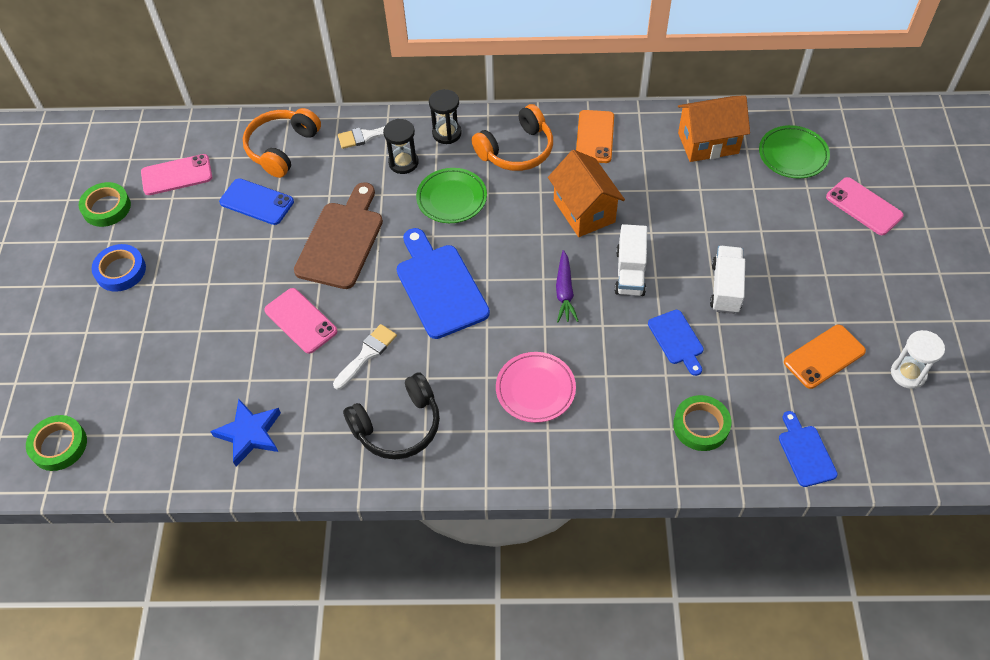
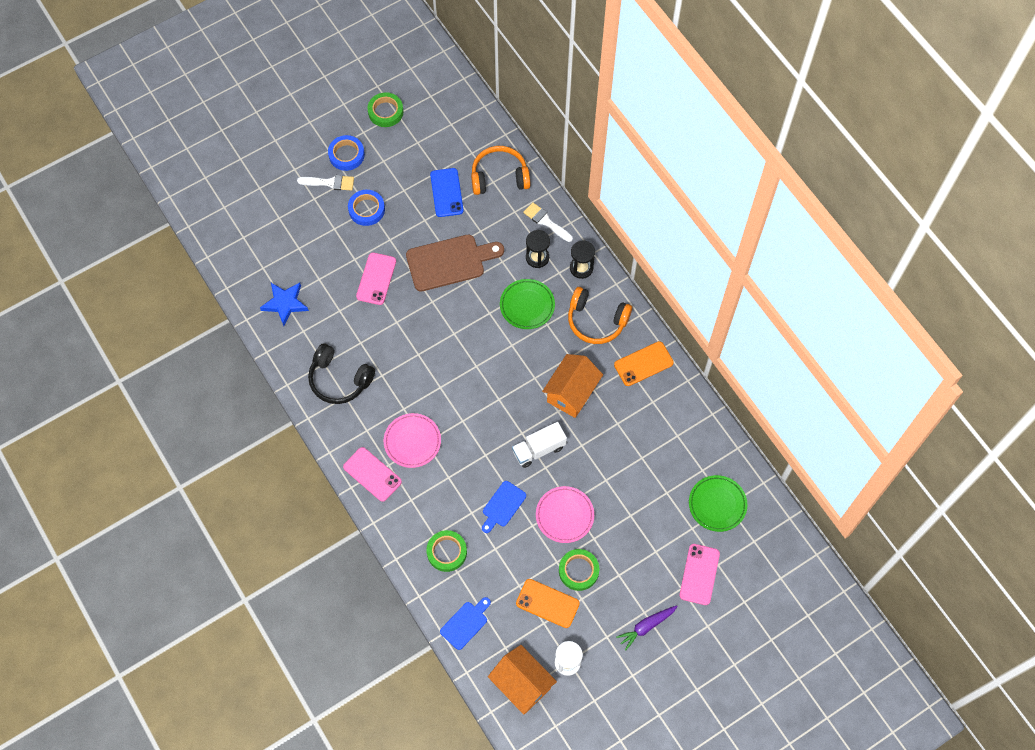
camera: 55 degrees right, 10 degrees up
(59, 445) = (218, 211): green tape -> green tape (578, 571)
(177, 175) = (436, 132): pink phone -> pink phone (372, 474)
(206, 286) = (366, 209): none -> blue tape
(367, 354) = (377, 331): white brush -> white brush (330, 183)
(439, 286) = (452, 341): blue cutting board -> none
(564, 292) = (496, 418): purple carrot -> purple carrot (646, 627)
(708, 143) = (689, 441): orange house -> orange house (522, 684)
(725, 288) = (564, 515): white truck -> pink plate

